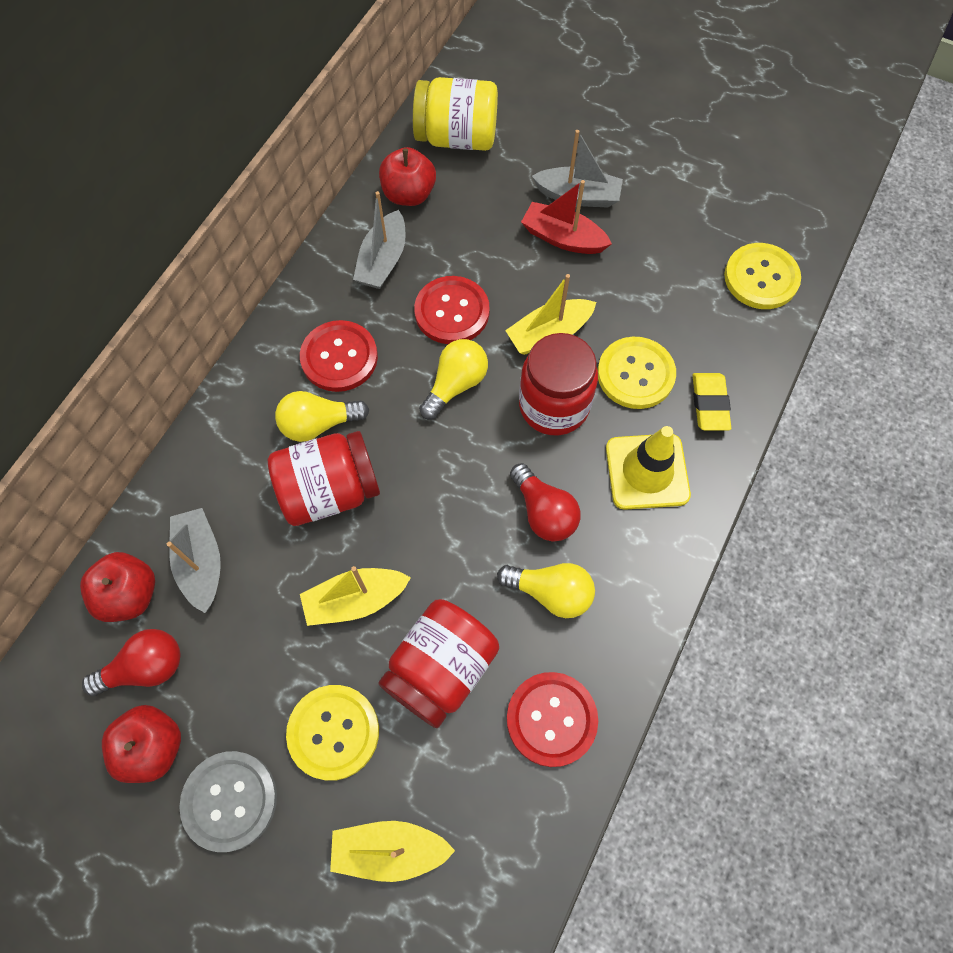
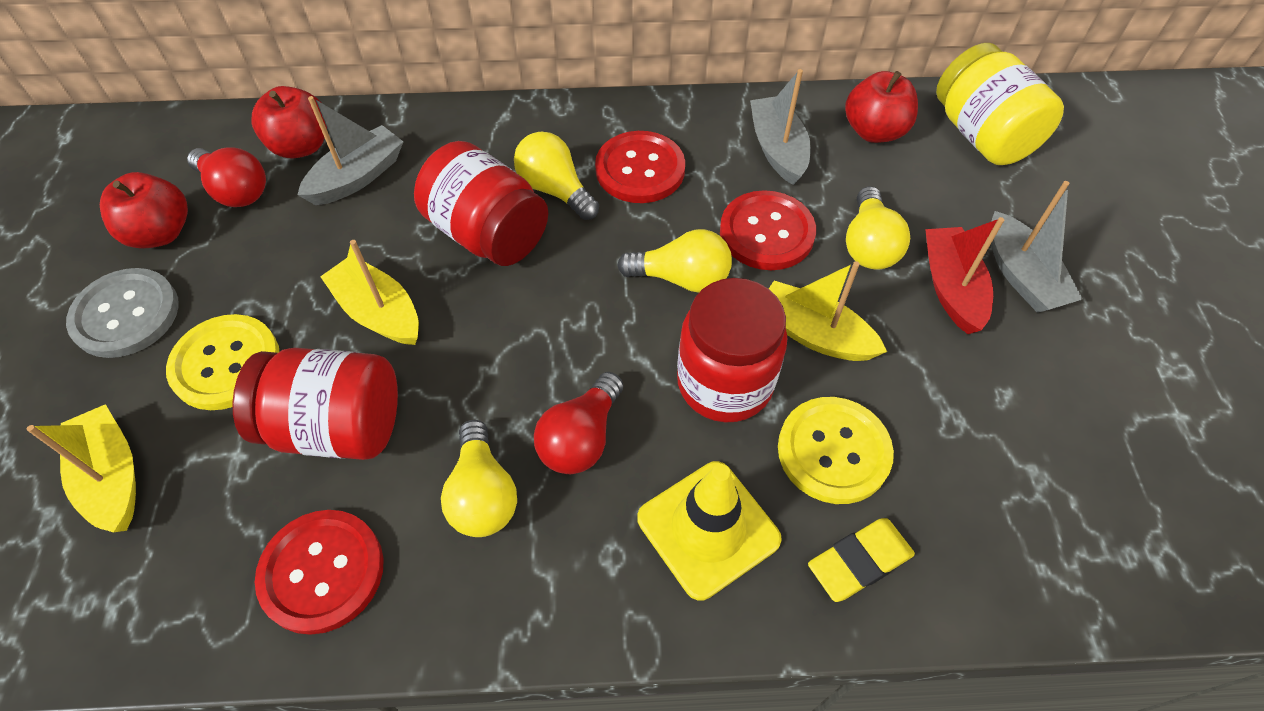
camera: 60 degrees right, 10 degrees down
(383, 261) = (777, 149): grey boat -> grey boat turned 90 degrees clockwise
(501, 260) = (869, 245): none -> yellow light bulb
(761, 278) = (1107, 541): yellow button -> none

